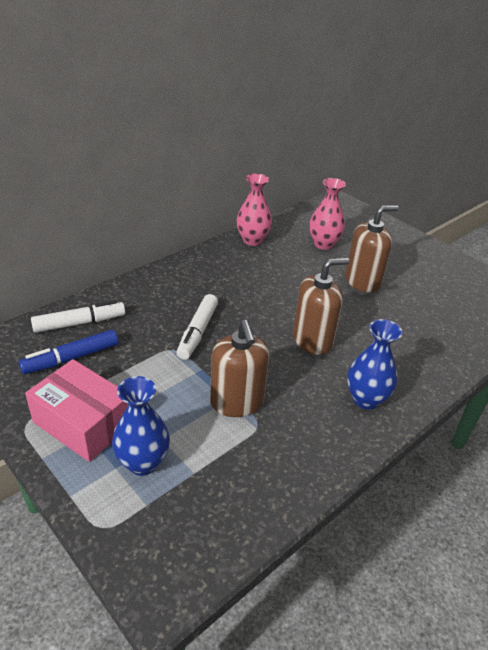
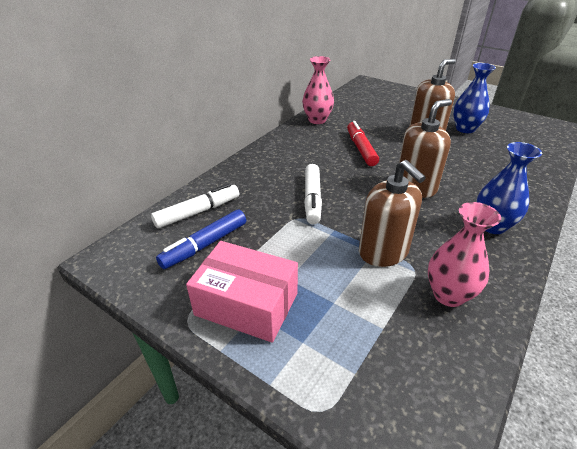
camera: 10 degrees left, 0 degrees up
(143, 463) = (327, 330): blue vase -> blue vase (465, 129)
(280, 284) = (361, 149): none -> red marker
(323, 244) = (376, 114): pink vase -> pink vase (448, 295)

